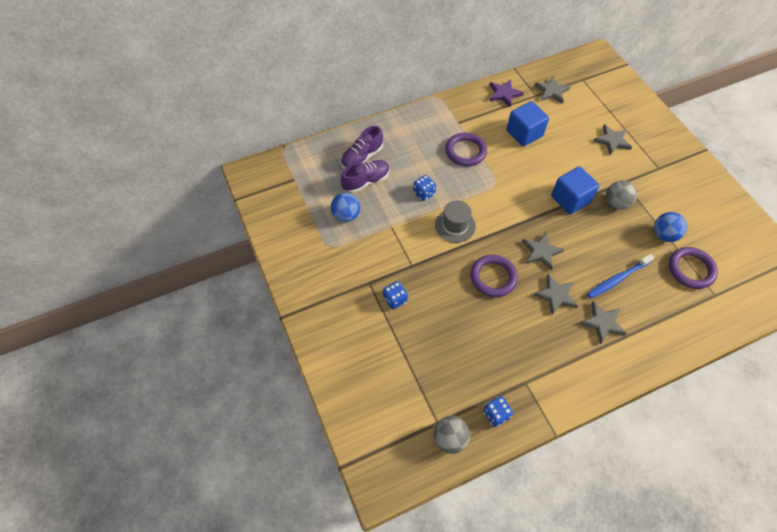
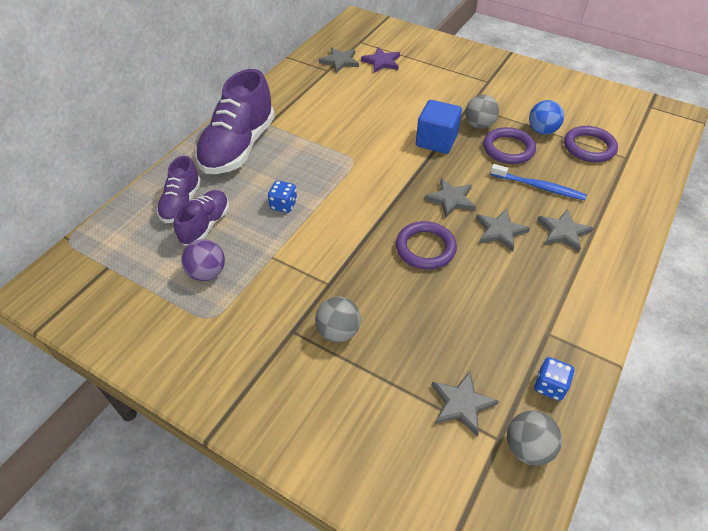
camera: 35 degrees left, 10 degrees down
(346, 215) = (207, 273): blue ball -> purple ball
(395, 299) = (338, 331): blue dice -> grey ball
(425, 132) = (238, 147): none -> purple shoe
(455, 225) = (343, 219): grey hat -> none
(465, 151) = (297, 146): purple ring -> purple ring (508, 149)
(504, 94) = (295, 81): purple star -> purple star (381, 62)
(524, 133) = (343, 105): blue cube -> none
(612, 141) = (430, 77): grey star -> grey star (461, 404)
(617, 279) = (539, 187): blue toothbrush -> blue toothbrush turned 90 degrees counterclockwise

